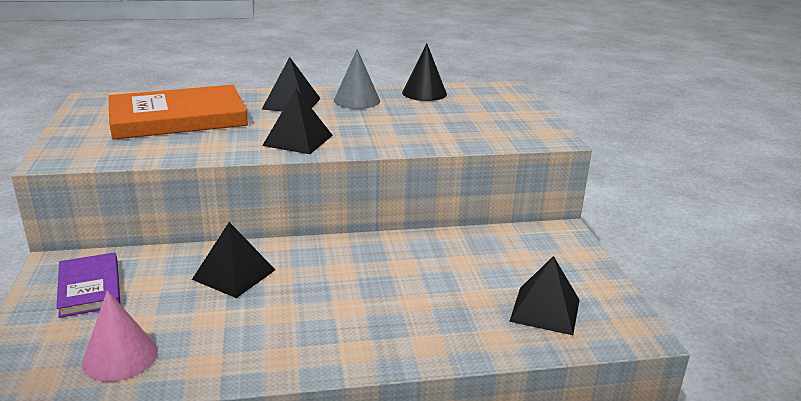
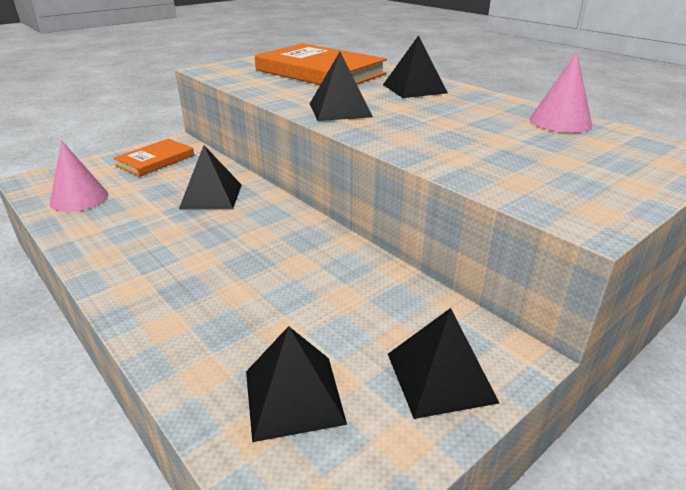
camera: 60 degrees right, 5 degrees up
(89, 288) = (155, 160): purple book -> orange book
(357, 100) = (473, 104): grey cone -> none
(424, 93) = (560, 122): black cone -> pink cone
(563, 258) = (440, 377): none -> black pyramid

